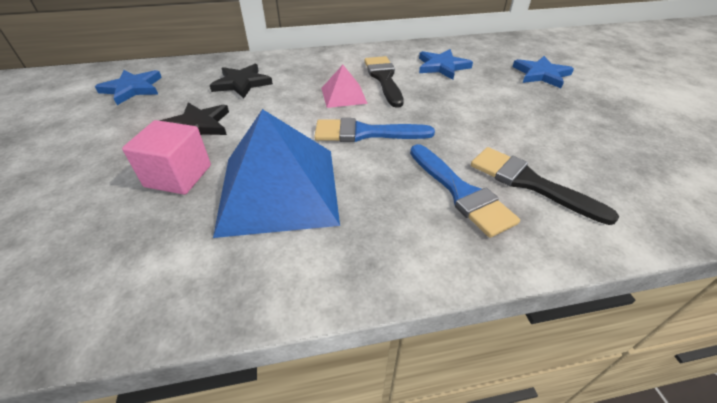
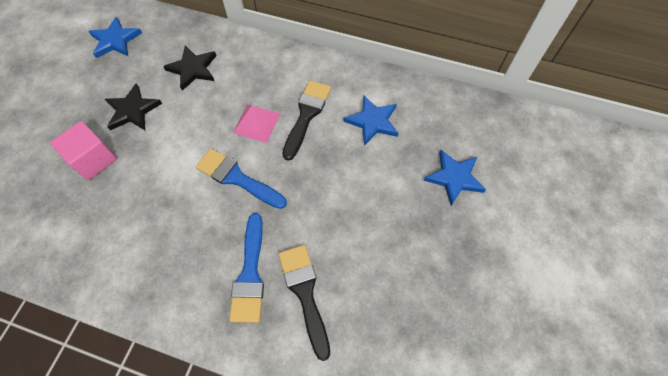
camera: 30 degrees right, 20 degrees up
(278, 189) = (142, 205): blue pyramid -> none

